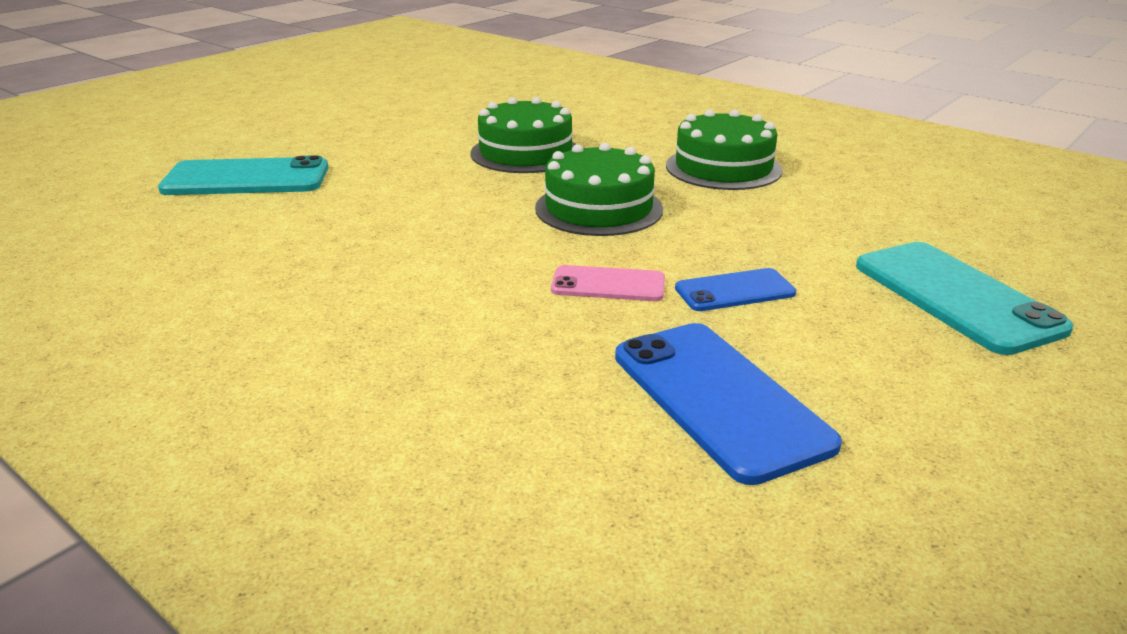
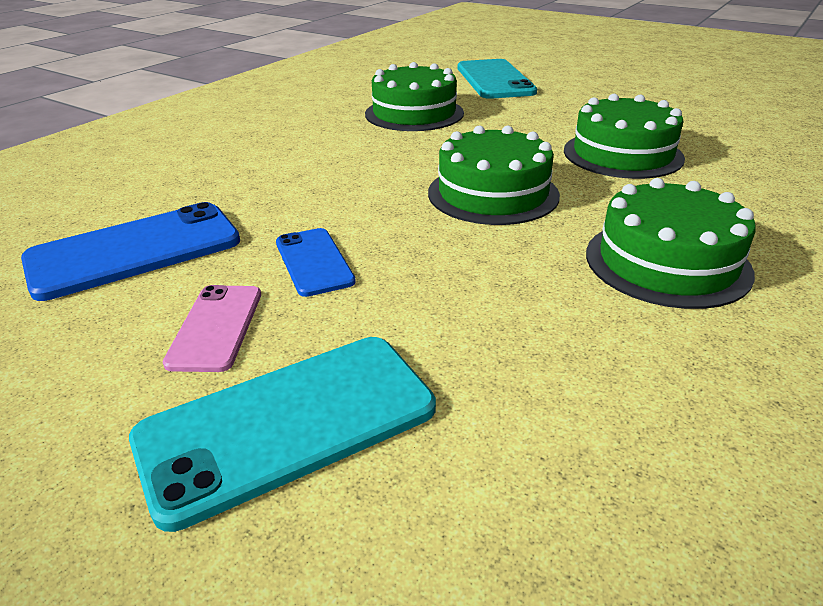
camera: 85 degrees right, 5 degrees up
(341, 231) = (414, 113): none -> green cake
(608, 285) = (328, 204): pink phone -> pink phone (216, 327)

